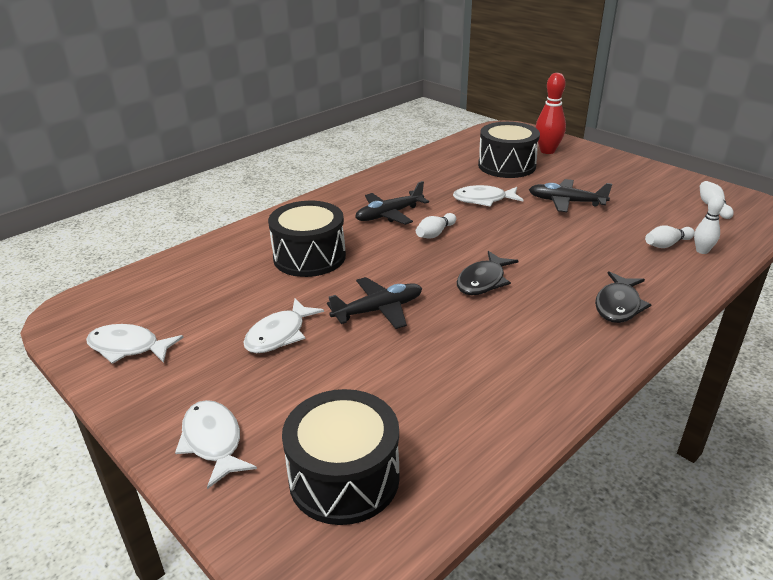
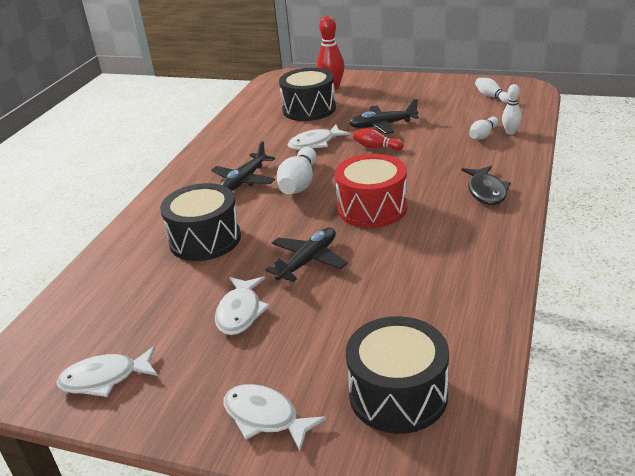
camera: 25 degrees left, 0 degrees up
(435, 233) = (299, 183): white bowling pin -> white bowling pin, size x1.68
(483, 281) = (372, 208): black fish -> red drum
(540, 222) = (376, 147): none -> red bowling pin

